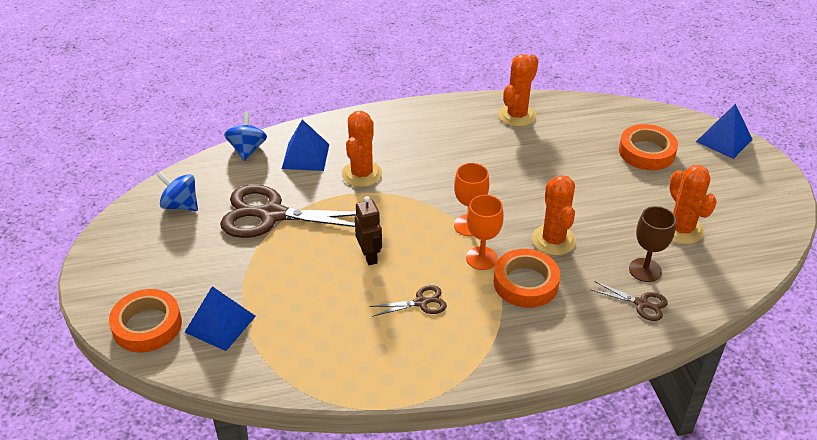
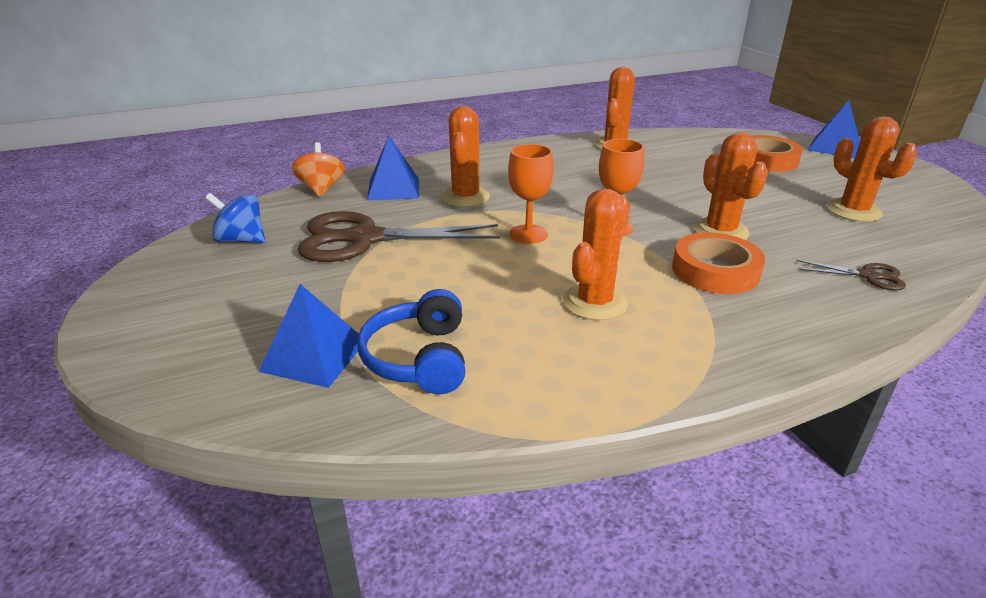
camera: 10 degrees left, 10 degrees down
(147, 325) = (197, 369): orange tape -> none
(247, 149) = (321, 189): blue spinning top -> orange spinning top
(287, 335) = (419, 358): none -> blue headphones
(369, 256) = (505, 264): brown robot -> none
(421, 302) = (594, 302): brown scissors -> orange cactus
(481, 258) = (646, 254): orange goblet -> orange goblet (528, 234)
(645, 270) = (845, 246): brown goblet -> none

